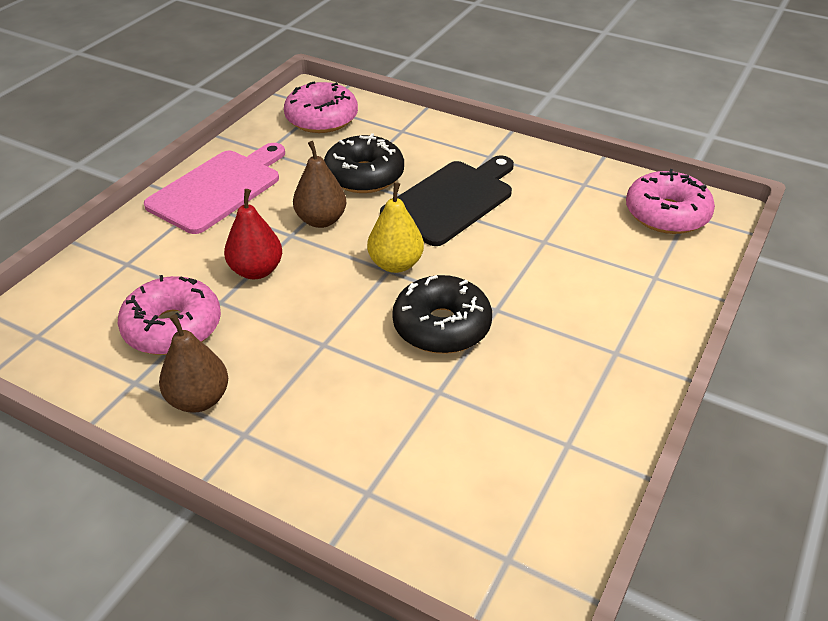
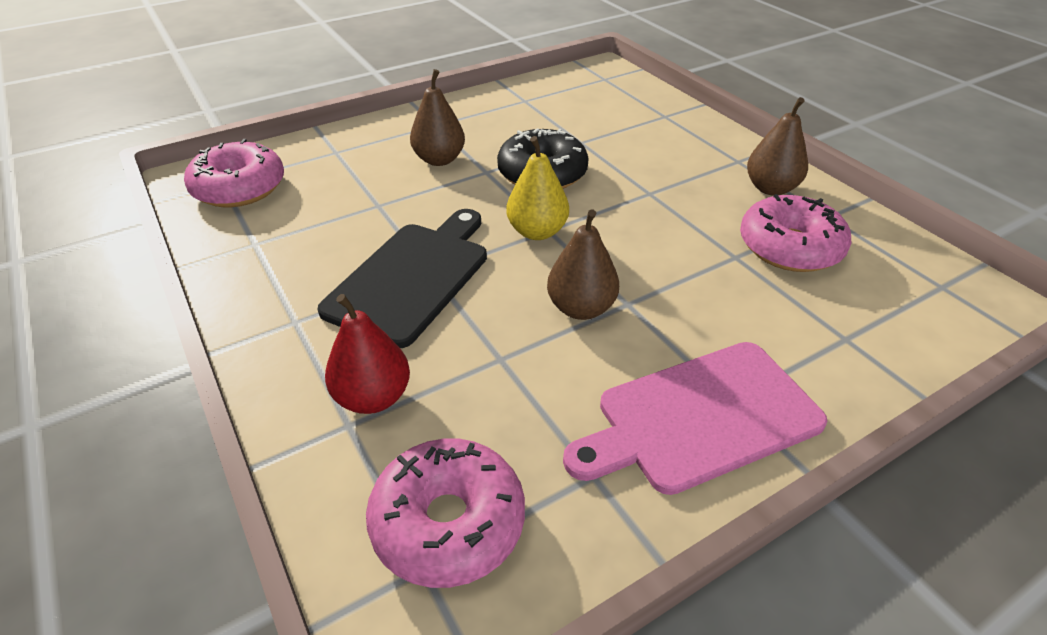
camera: 150 degrees left, 0 degrees up
(256, 271) = (686, 274): red pear -> red pear (373, 397)
(364, 176) = (479, 355): black donut -> none
(451, 200) = (412, 277): black cutting board -> black cutting board turned 135 degrees clockwise
(553, 305) = (439, 160): none -> brown pear

